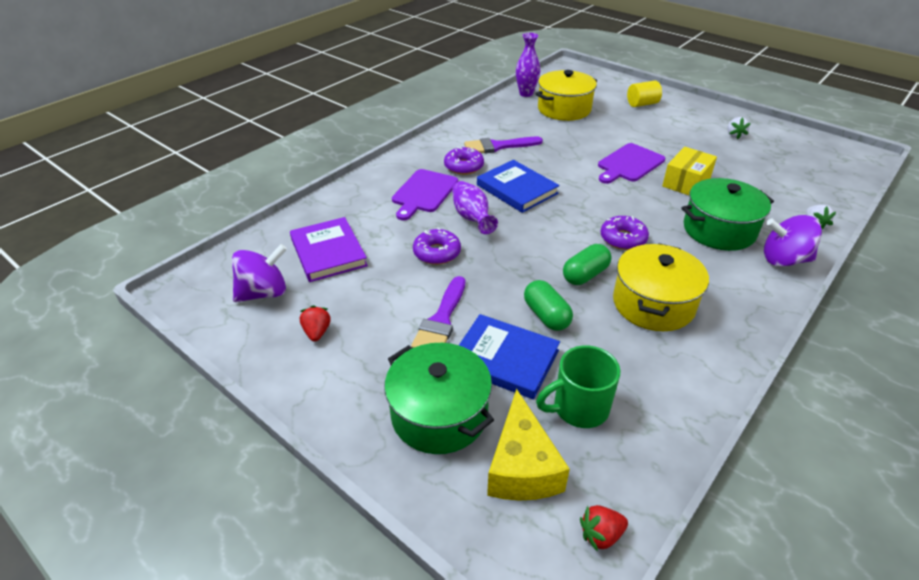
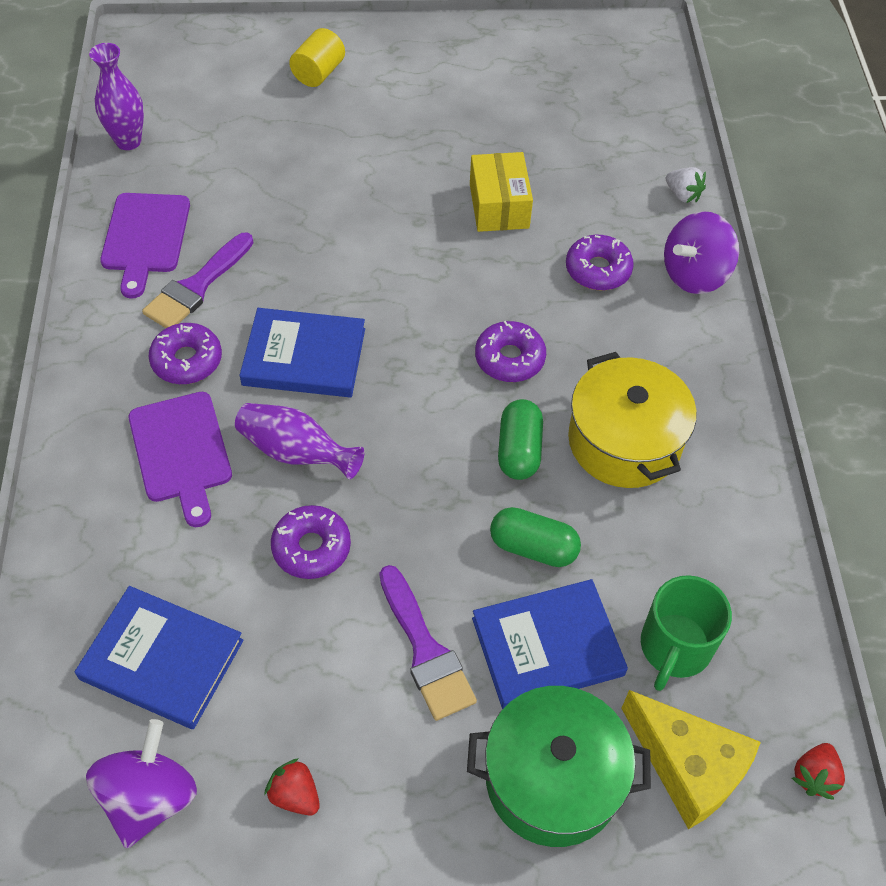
camera: 45 degrees left, 15 degrees up
(328, 252) = (162, 660): purple book -> blue book
(564, 109) = (218, 146): yellow pot -> none
(629, 164) = (404, 213): purple cutting board -> purple cutting board (145, 237)
(719, 230) = (598, 270): green pot -> purple donut
(734, 135) = (484, 75): white strawberry -> none

